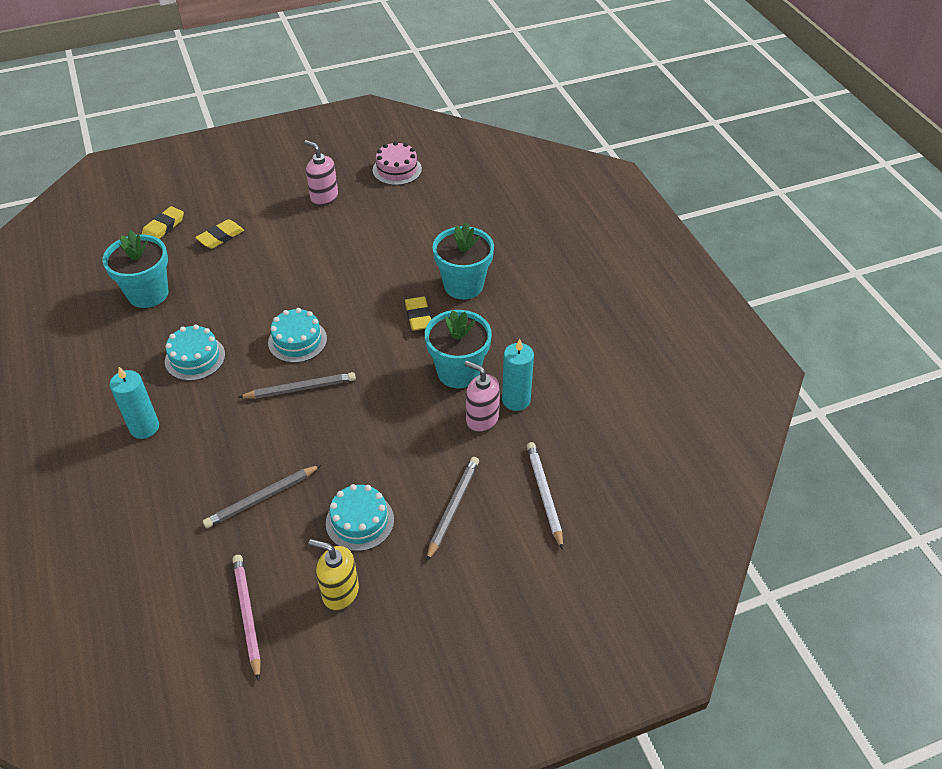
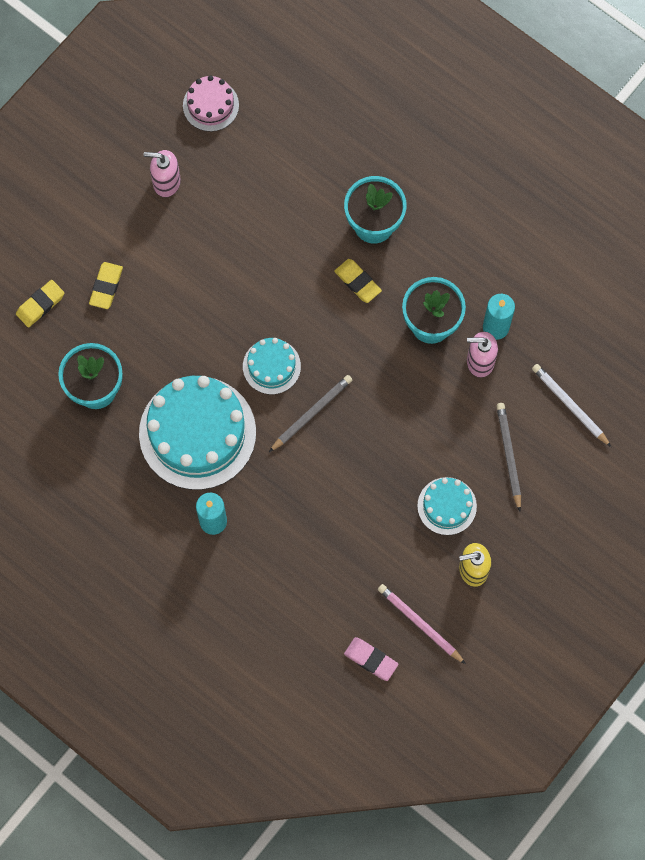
camera: 30 degrees left, 25 degrees up
(163, 227) = (40, 305): yellow eraser -> yellow eraser turned 45 degrees clockwise
(172, 622) = (371, 659): none -> pink eraser
(195, 358) = (197, 433): turquoise cake -> turquoise cake, size x1.99
(261, 498) = (358, 529): grey pencil -> none

